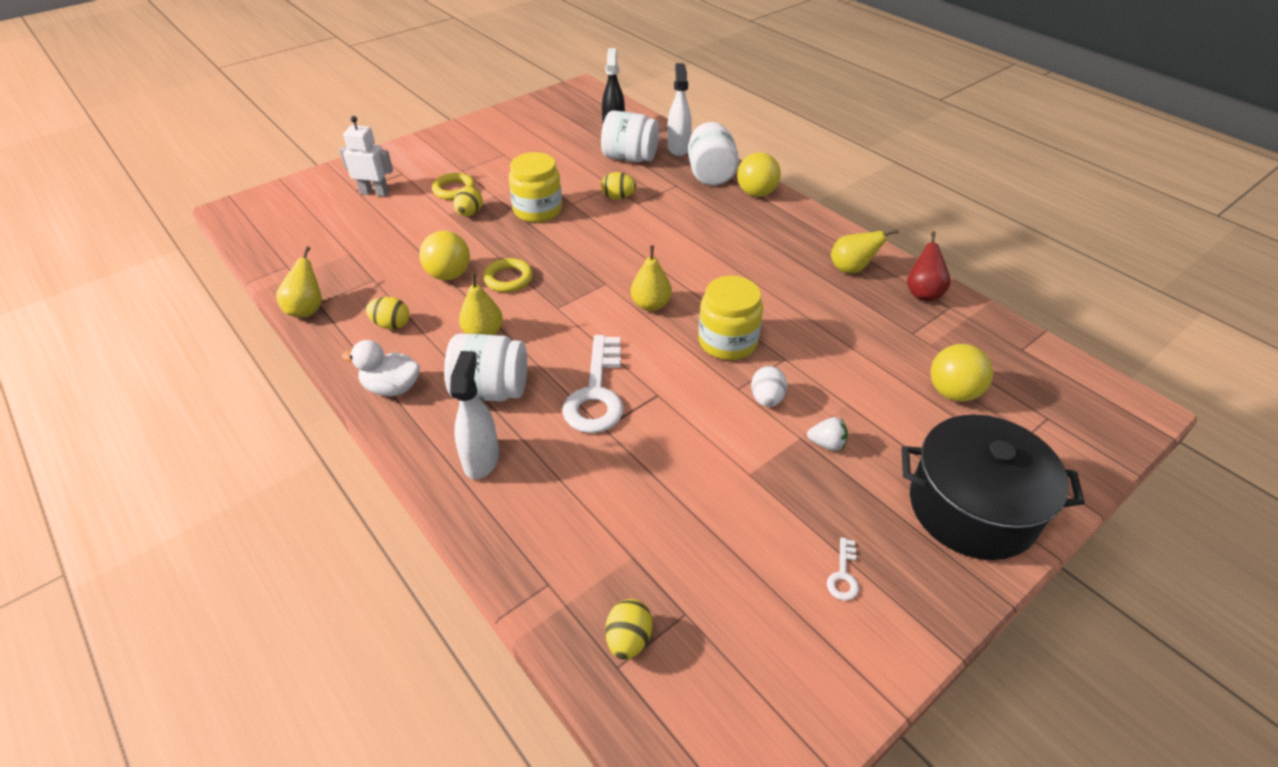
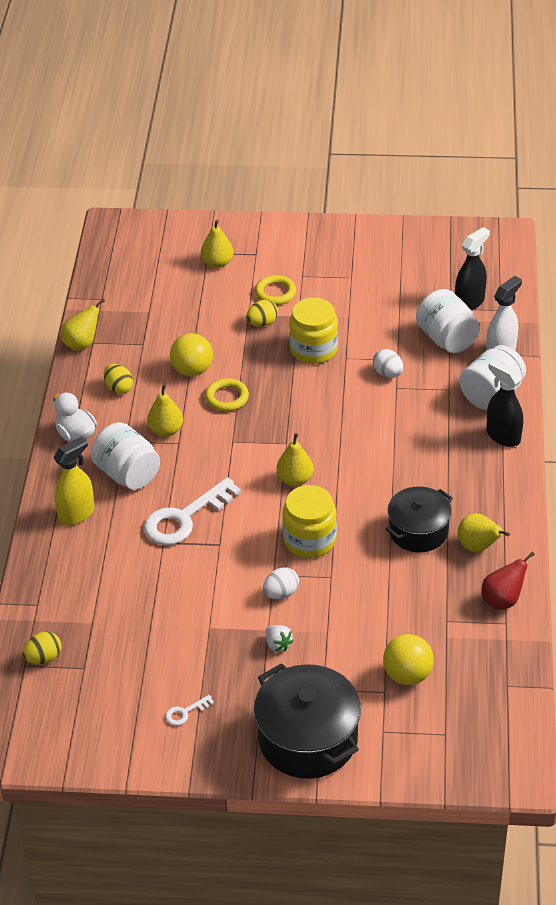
camera: 45 degrees right, 0 degrees up
(374, 193) = (217, 263): white robot -> yellow pear
(481, 459) = (77, 514): white spray bottle -> yellow spray bottle
(618, 197) = (388, 373): yellow egg -> white egg
(756, 193) = (503, 436): yellow ball -> black spray bottle
(796, 284) = (418, 531): none -> black pot

